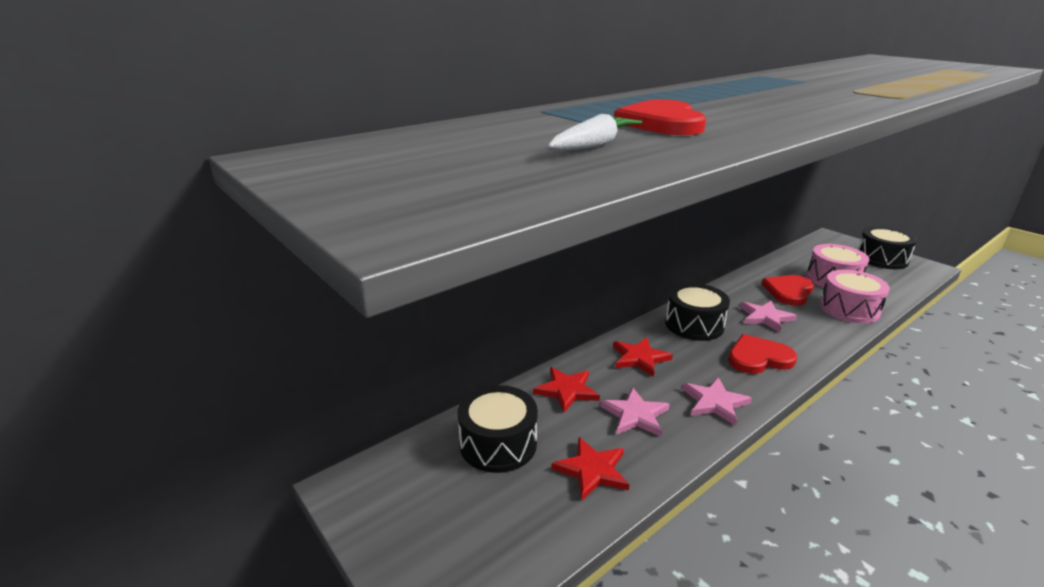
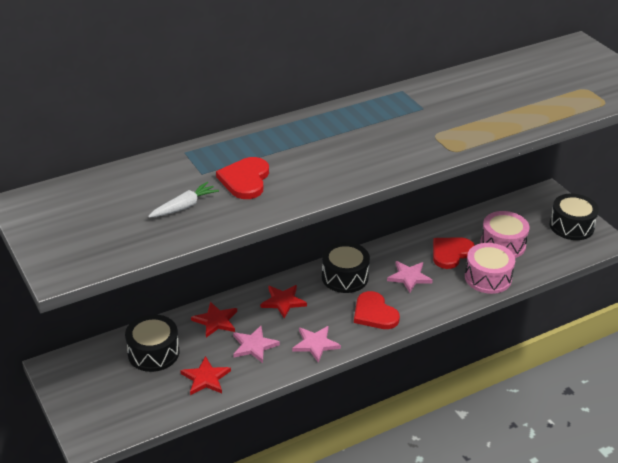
camera: 10 degrees right, 10 degrees up
(758, 358) = (374, 313): red heart -> red heart turned 120 degrees counterclockwise

